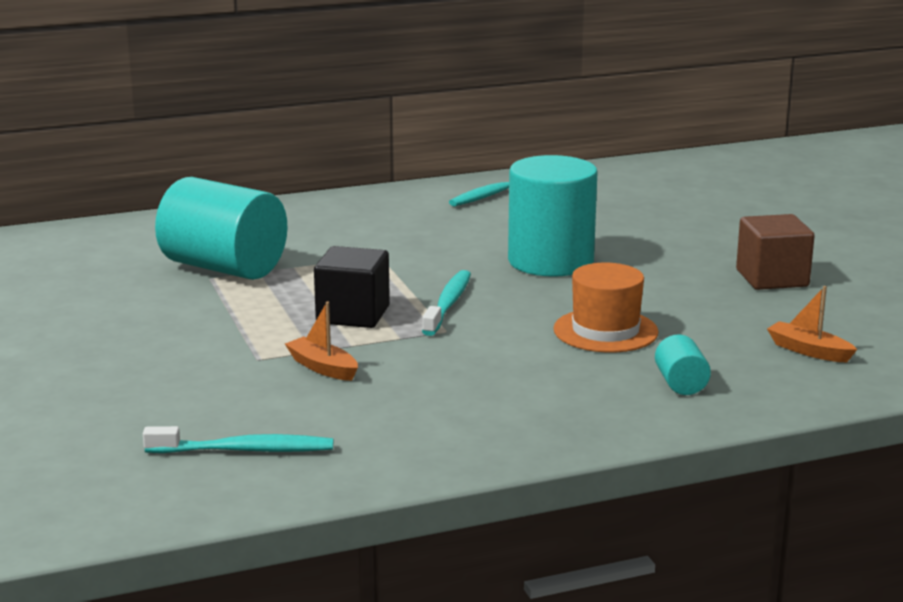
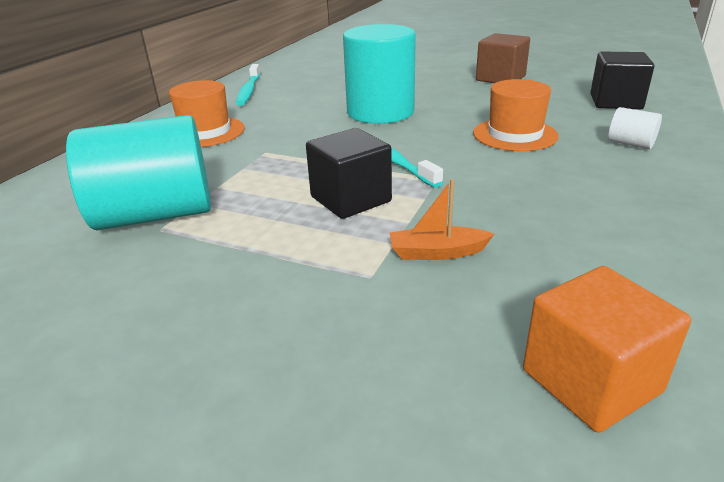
camera: 45 degrees left, 10 degrees up
(244, 450) = (591, 381): turquoise toothbrush -> orange cube
(375, 220) = (205, 132): none -> orange hat
(681, 384) = (630, 144): turquoise cylinder -> white cylinder
(808, 351) = (615, 102): orange boat -> black cube

